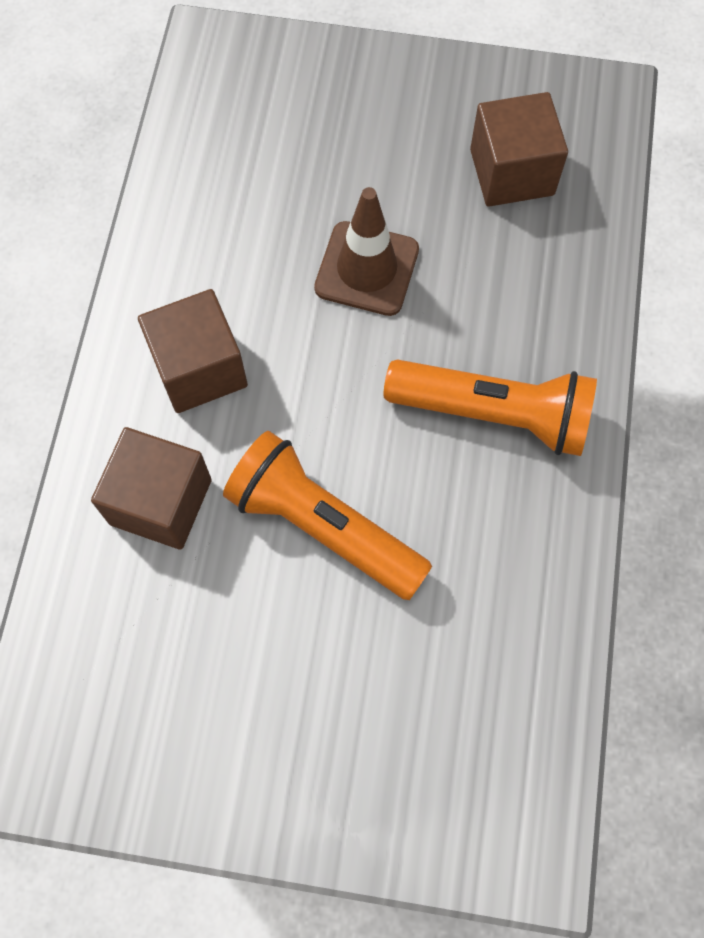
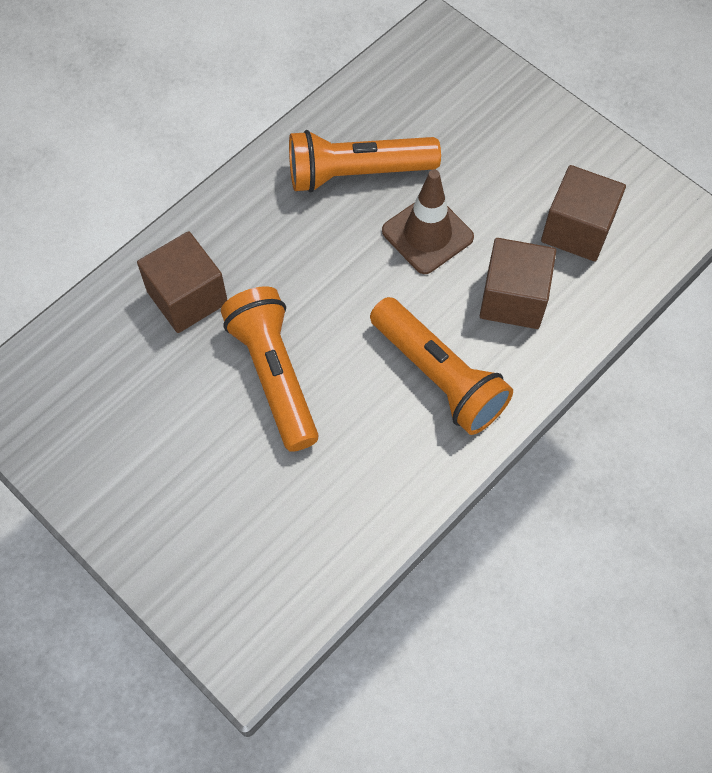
camera: 35 degrees right, 5 degrees down
(199, 369) = (272, 232): brown cube -> brown cube (513, 298)
(241, 247) = (356, 173): none -> orange flashlight

